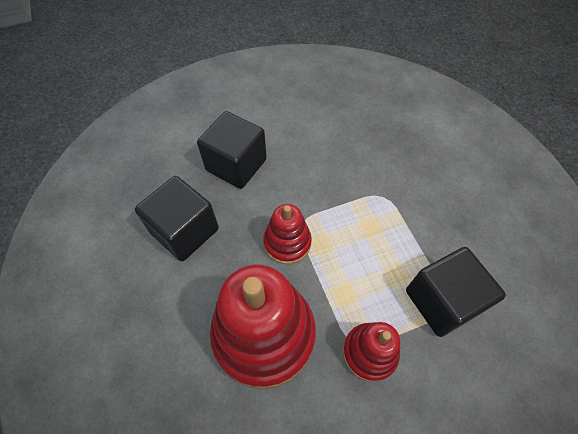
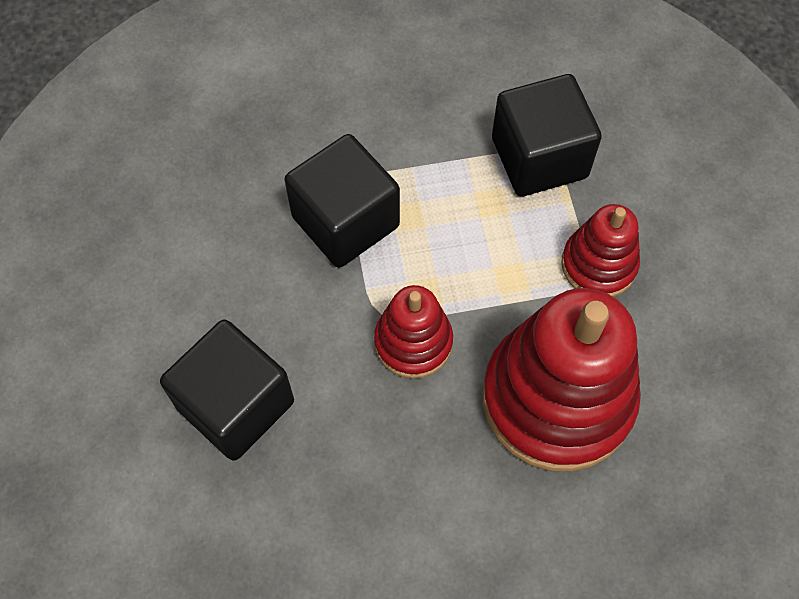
camera: 80 degrees left, 5 degrees up
(185, 231) = (359, 507): black cube -> black cube (345, 221)

